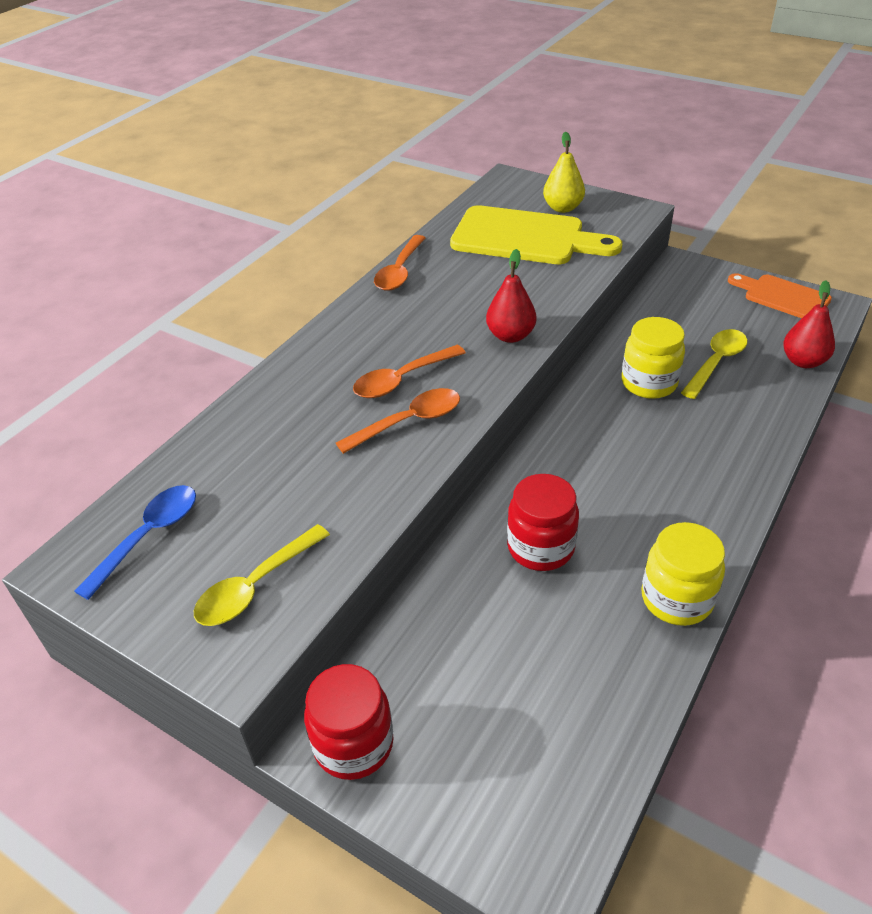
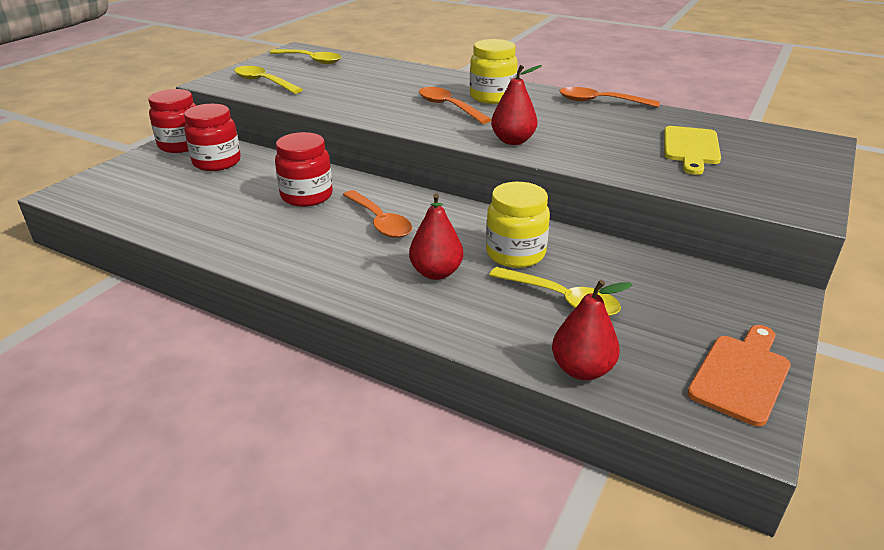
camera: 85 degrees right, 10 degrees down
(148, 536) = (311, 60): blue spoon -> yellow spoon
(409, 422) = (399, 110): orange spoon -> orange spoon (379, 221)
(430, 672) = (217, 162): none -> red jar
(525, 238) = (690, 148): yellow cutting board -> yellow cutting board, size x0.59
(563, 208) = (772, 167): yellow pear -> none
(676, 599) = (236, 247): yellow jar -> yellow jar (492, 97)
(693, 433) = (436, 273): none -> red pear

